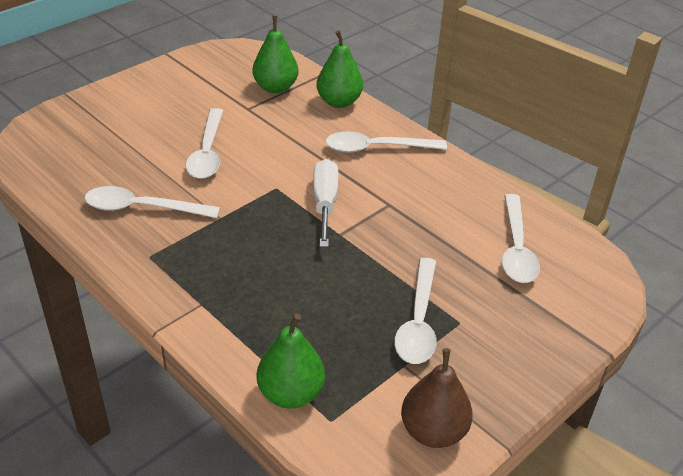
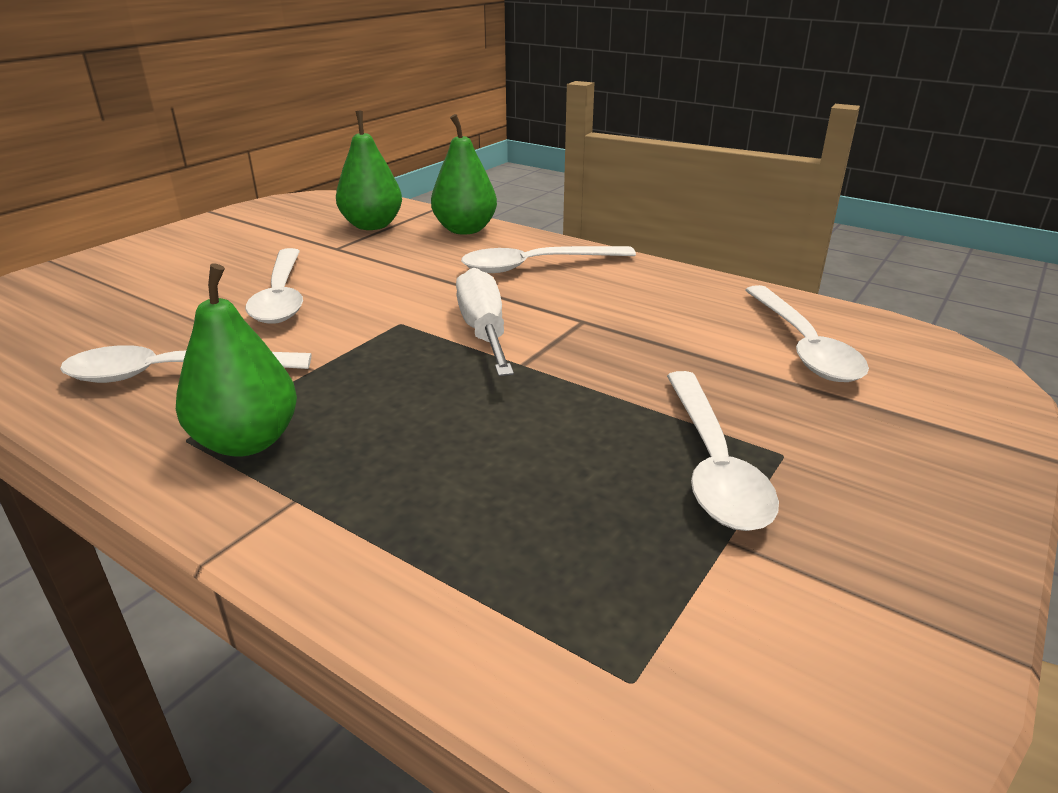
camera: 10 degrees left, 10 degrees down
(290, 394) = (523, 639): green pear -> green pear (247, 441)
(433, 431) = (860, 660): brown pear -> none

